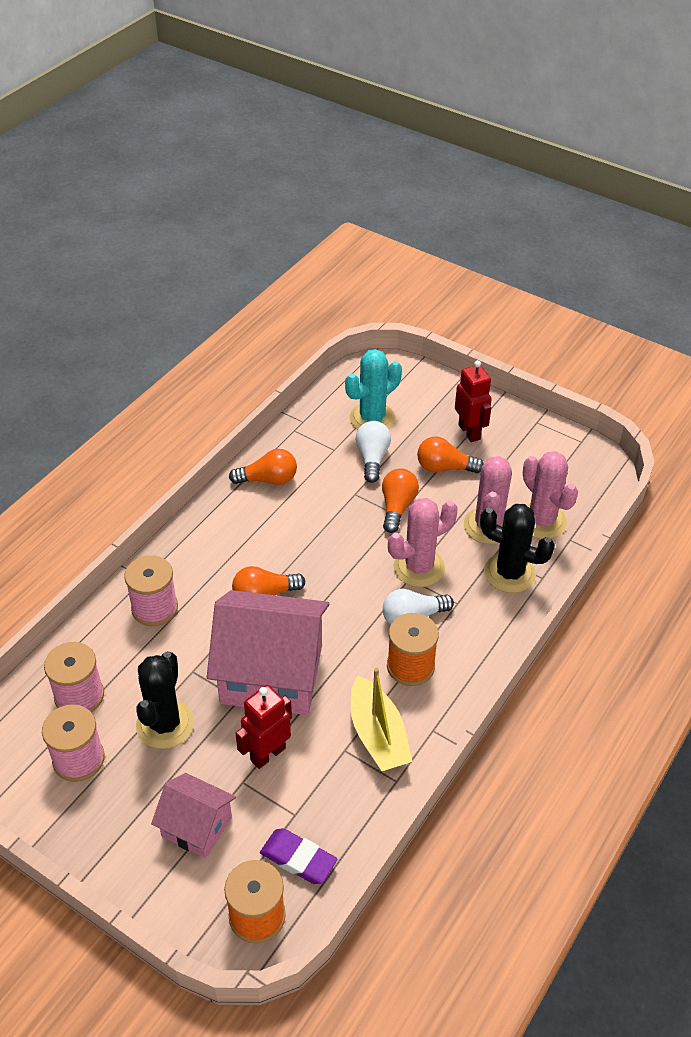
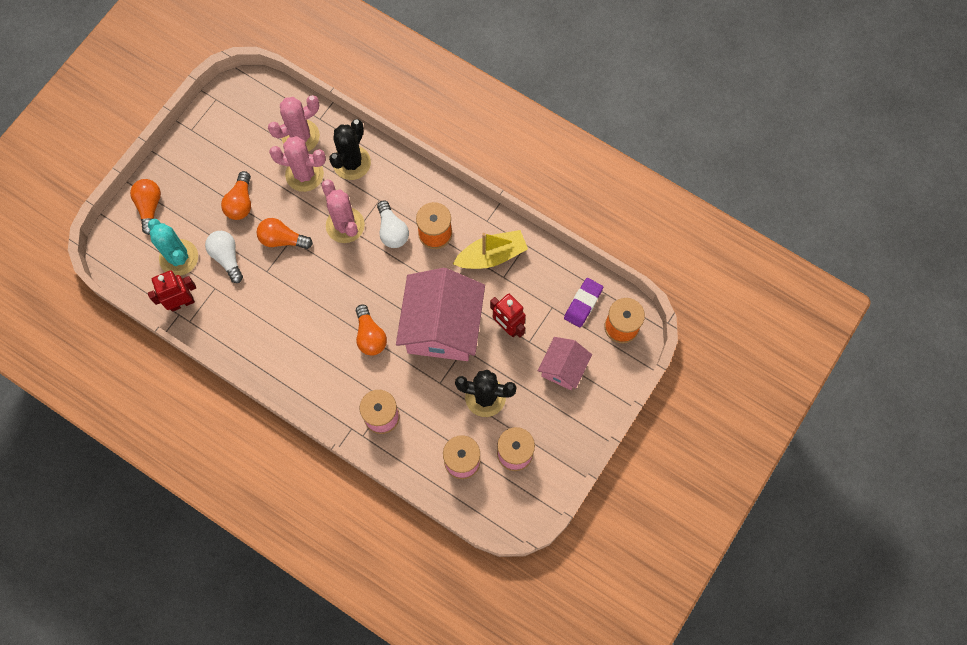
camera: 90 degrees left, 25 degrees up
(268, 480) = (248, 339): orange light bulb -> orange light bulb (149, 207)
(372, 458) = (227, 257): white light bulb -> white light bulb turned 60 degrees clockwise
(469, 432) = (200, 181): red robot -> red robot (182, 302)

